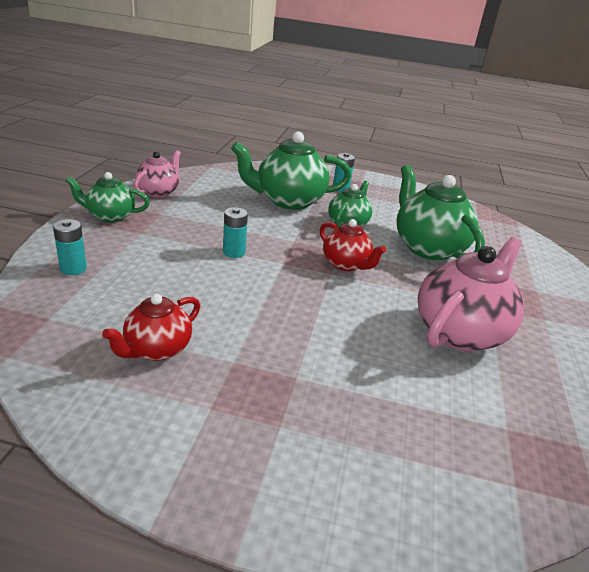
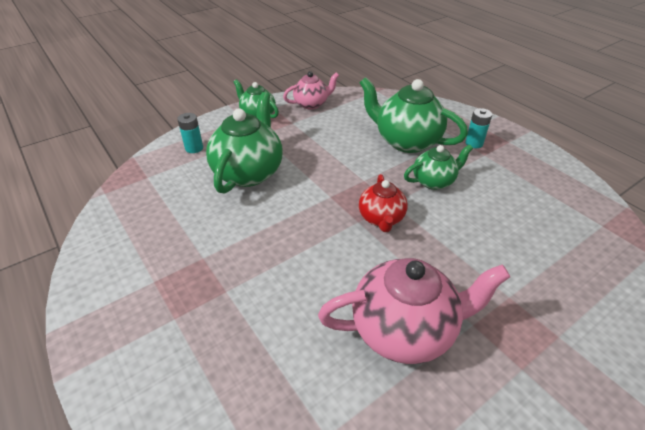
camera: 45 degrees right, 10 degrees up
(157, 349) = (173, 225): red teapot -> none
(234, 252) = (304, 173): turquoise battery -> none
(428, 247) = (487, 235): green teapot -> green teapot (249, 172)

